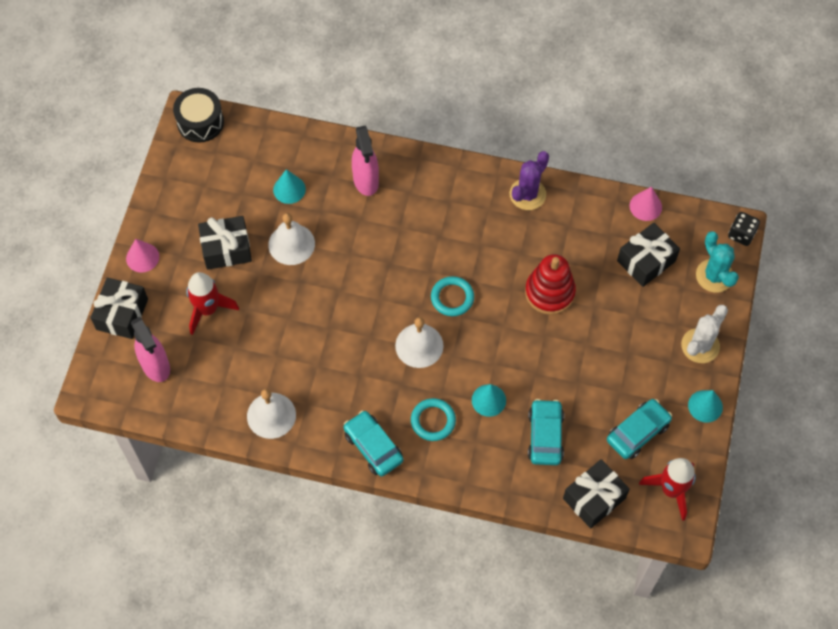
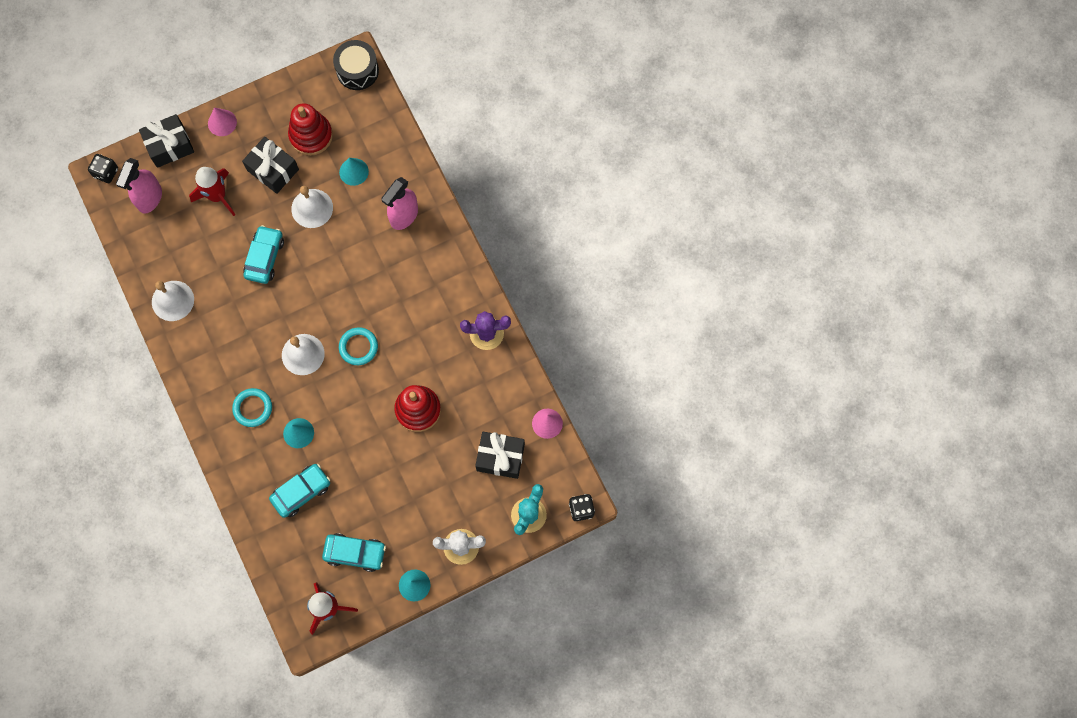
camera: 50 degrees right, 10 degrees up
(95, 384) = (106, 172): none -> black dice
(224, 198) = (311, 135): none -> red stacking toy
(373, 447) = (202, 384): turquoise car -> turquoise car (264, 258)
(594, 498) = (280, 560): black gift -> none

